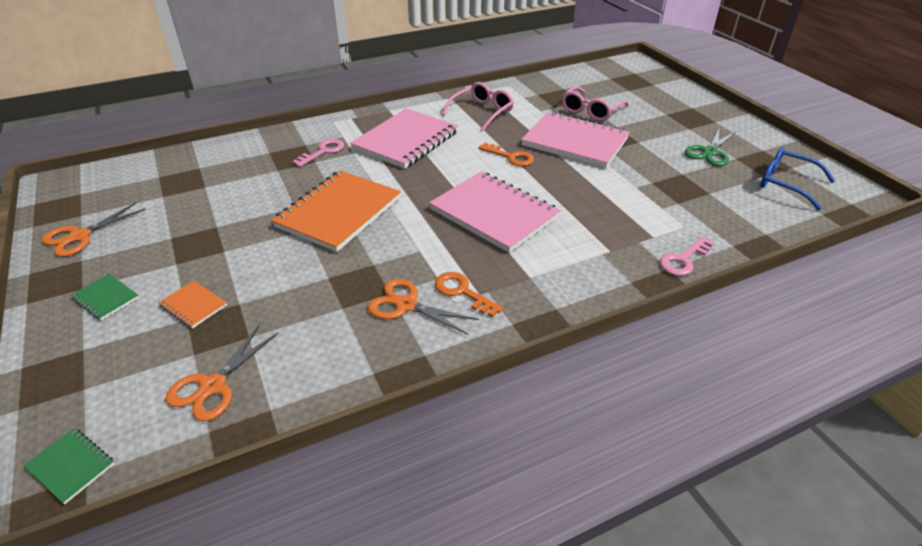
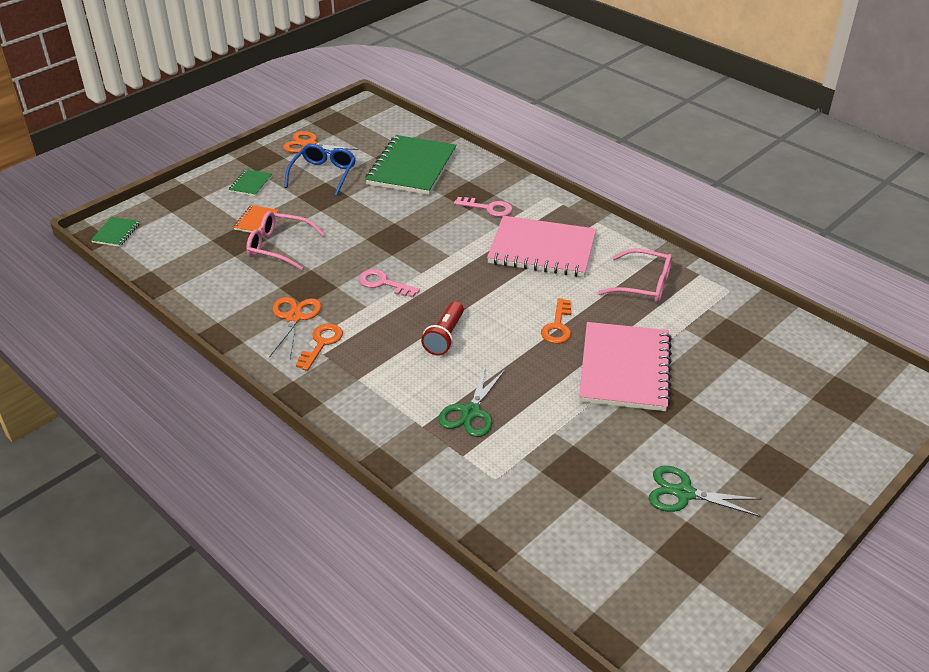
camera: 70 degrees right, 0 degrees up
(211, 177) = (412, 168): none -> green notebook
(213, 386) = (186, 258): orange scissors -> none
(339, 212) = (398, 247): orange notebook -> none
(494, 213) = (445, 337): pink notebook -> red flashlight
(590, 111) = (716, 370): pink glasses -> pink glasses (278, 247)
(601, 221) = (471, 412): none -> green scissors
(683, 260) = (431, 482): pink key -> pink key (383, 283)
(785, 183) = (649, 573): blue glasses -> blue glasses (324, 174)

